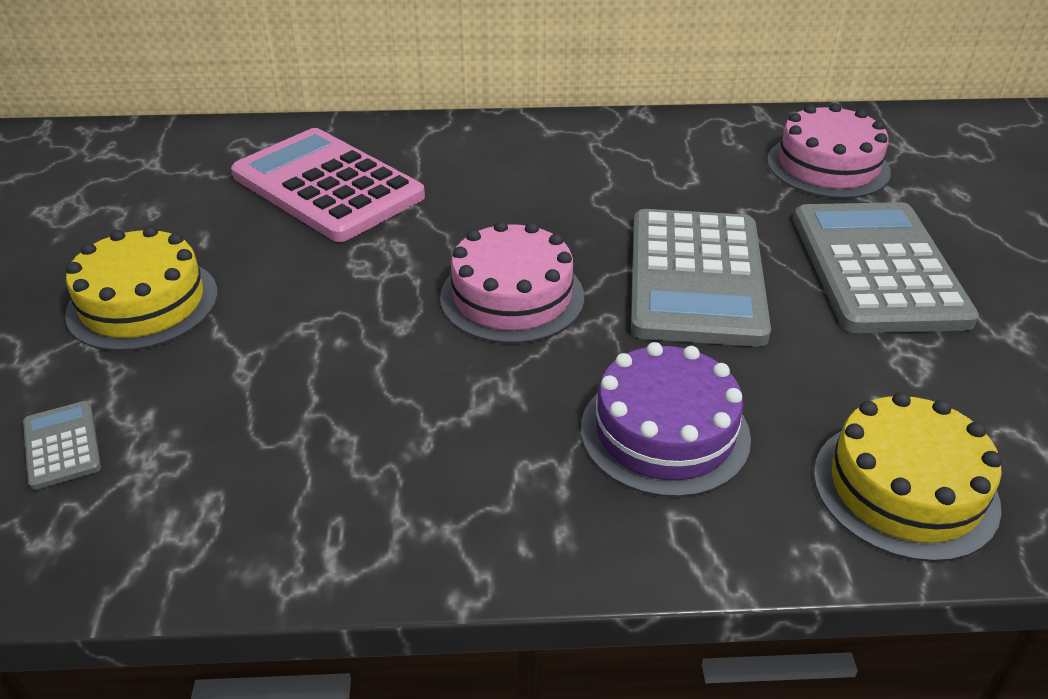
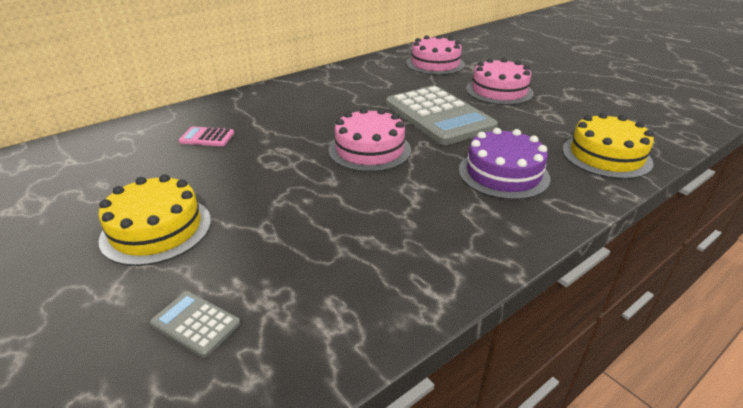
camera: 35 degrees left, 5 degrees down
(328, 186) = (207, 137): pink calculator -> pink calculator, size x0.42
(878, 268) = (499, 91): grey calculator -> pink cake

